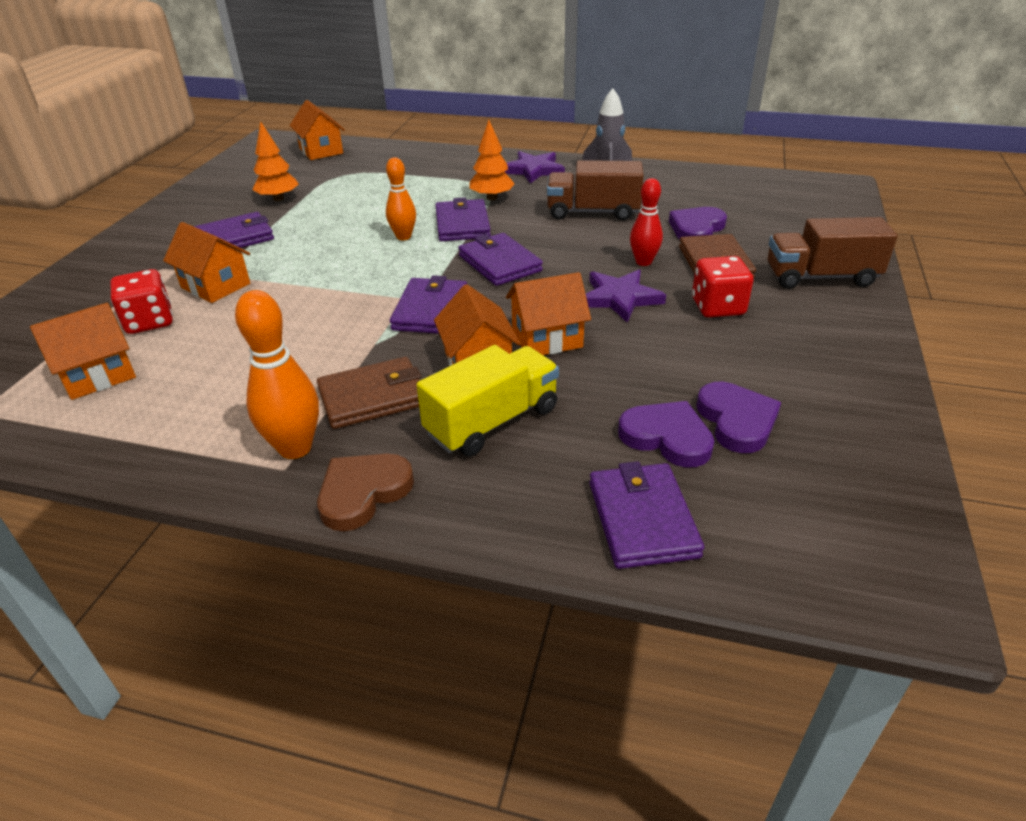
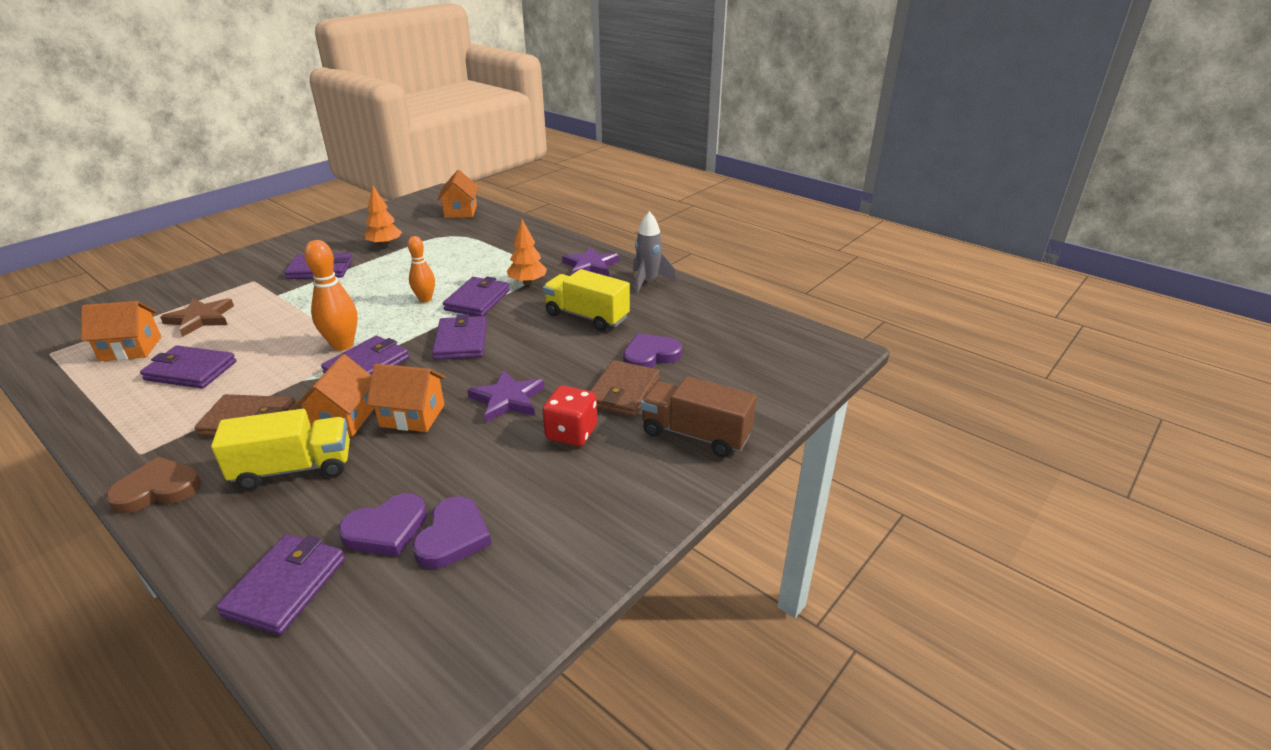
camera: 25 degrees right, 5 degrees down
(149, 321) = (201, 319): red dice -> brown star
(216, 286) = (267, 303): orange house -> none
(220, 373) = (190, 371): none -> purple wallet
(295, 448) = (163, 441): orange bowling pin -> orange bowling pin (343, 345)
(593, 212) = (587, 316): brown truck -> yellow truck
(643, 262) = (567, 373): red bowling pin -> none
(667, 437) = (386, 529): purple heart -> purple heart turned 90 degrees clockwise

